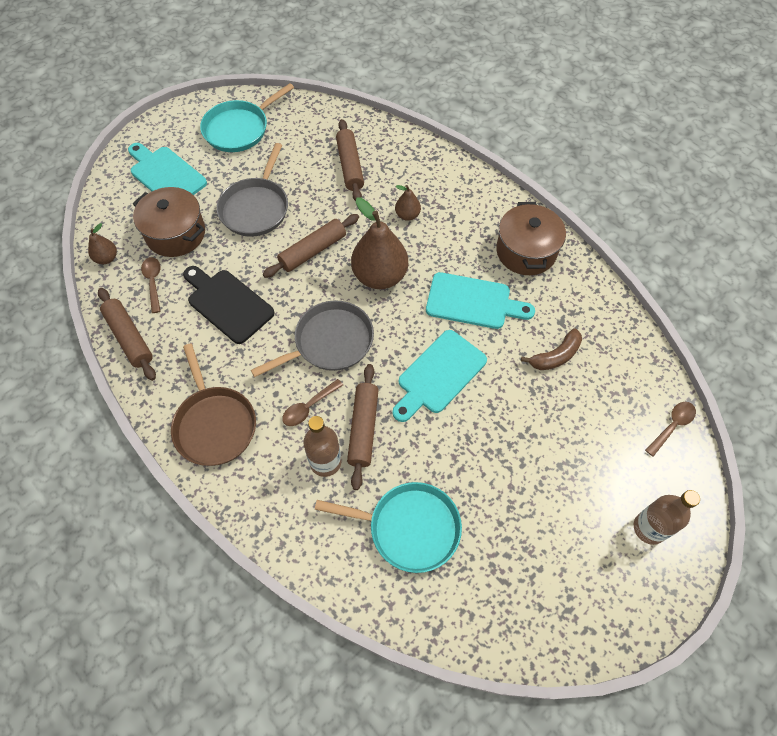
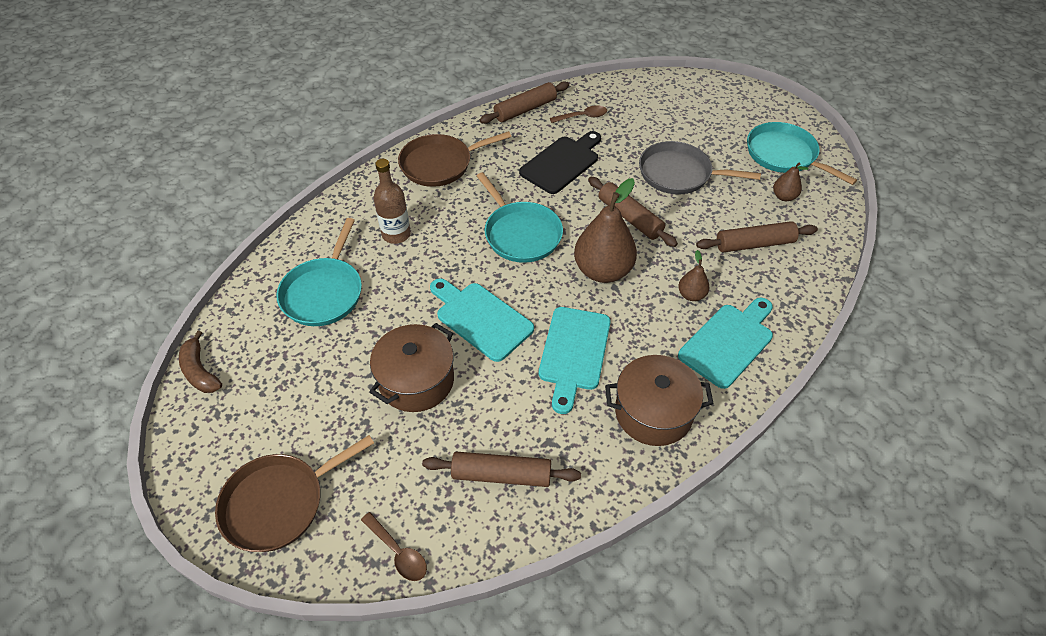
camera: 90 degrees right, 10 degrees down
(107, 258) = (605, 88): brown pear -> brown pear (783, 197)
(166, 175) = (708, 112): turquoise cutting board -> turquoise cutting board (728, 342)
(175, 234) = (638, 124): brown pot -> brown pot (416, 380)
(309, 407) = (451, 221): brown spoon -> none
(330, 342) = (521, 234): grey pan -> turquoise pan
(363, 428) = (426, 260): brown rolling pin -> brown rolling pin (501, 475)
(555, 356) = (501, 431): brown banana -> brown banana (200, 371)
(649, 528) = (279, 503): brown bottle -> brown pan

